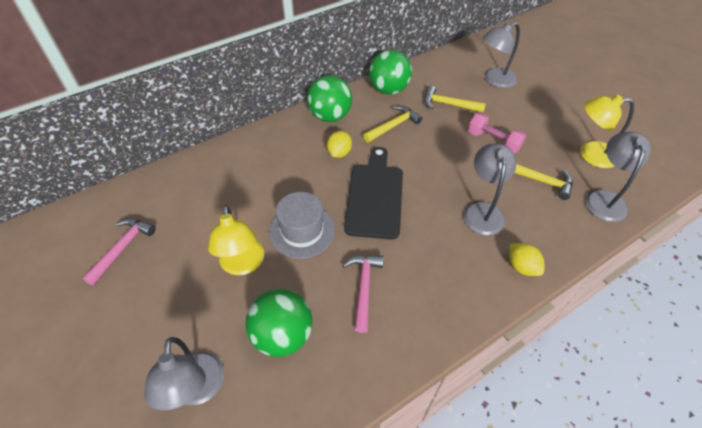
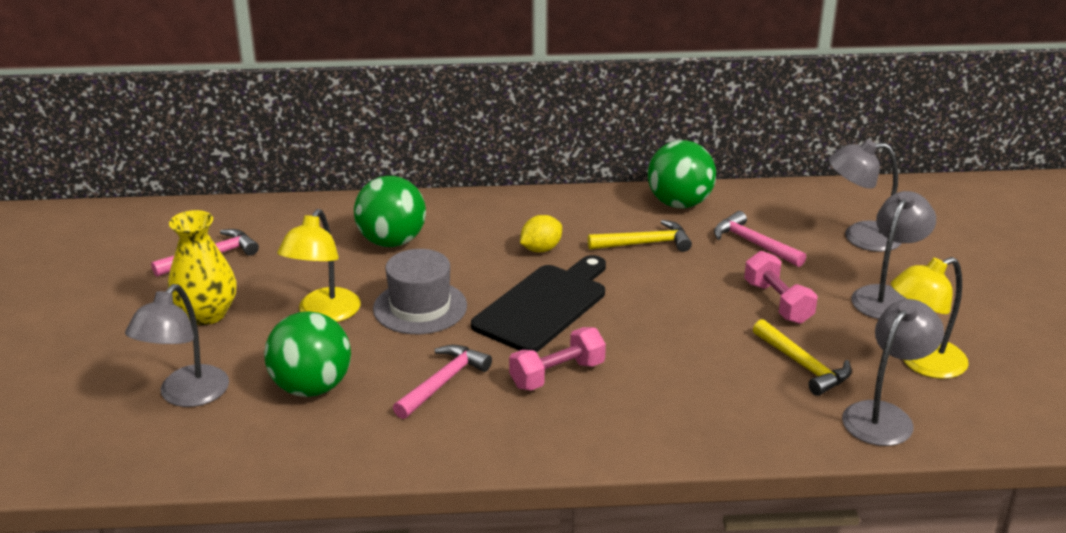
camera: 30 degrees right, 20 degrees down
(157, 303) = (206, 314): none -> yellow vase
(330, 116) = (566, 209): green ball -> green ball (392, 242)
(424, 248) = (557, 375): none -> pink dumbbell
(448, 104) = (753, 244): yellow hammer -> pink hammer
(483, 211) = (678, 367): grey lamp -> grey lamp (887, 297)
(521, 267) = (671, 437): yellow lemon -> none
(590, 154) = (922, 363): yellow lamp -> yellow lamp turned 60 degrees counterclockwise

